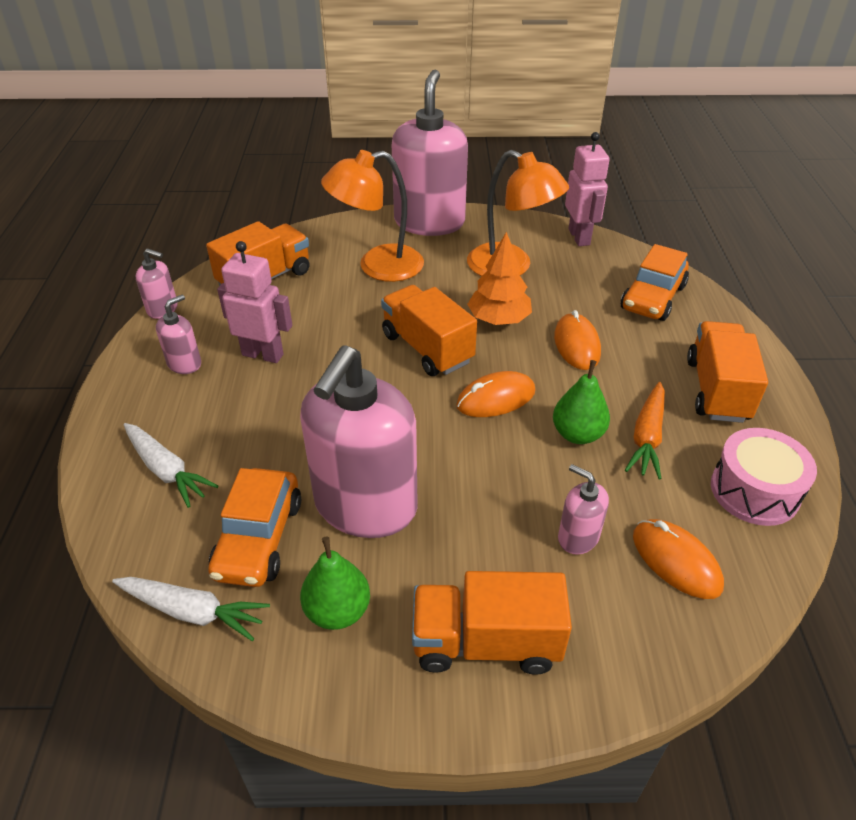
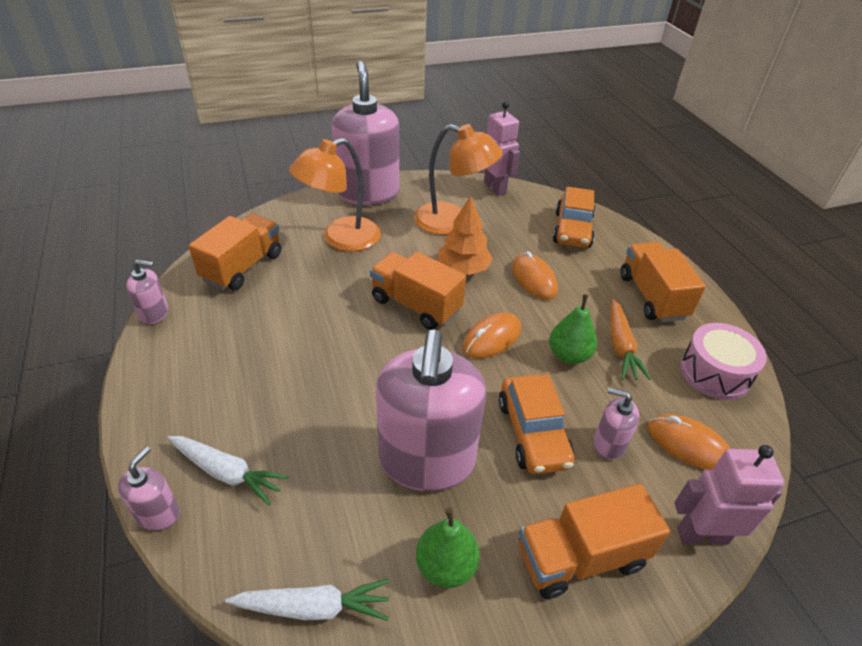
camera: 20 degrees left, 0 degrees up
(184, 364) = (199, 363): pink soap dispenser -> pink soap dispenser (158, 513)
(259, 538) = (345, 517): orange car -> orange car (533, 433)
(263, 354) = (272, 339): pink robot -> pink robot (701, 535)

